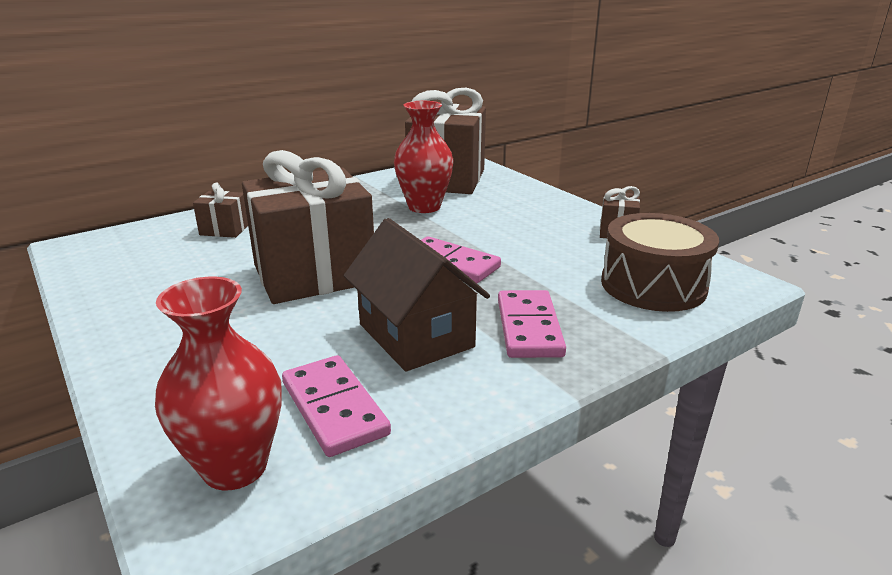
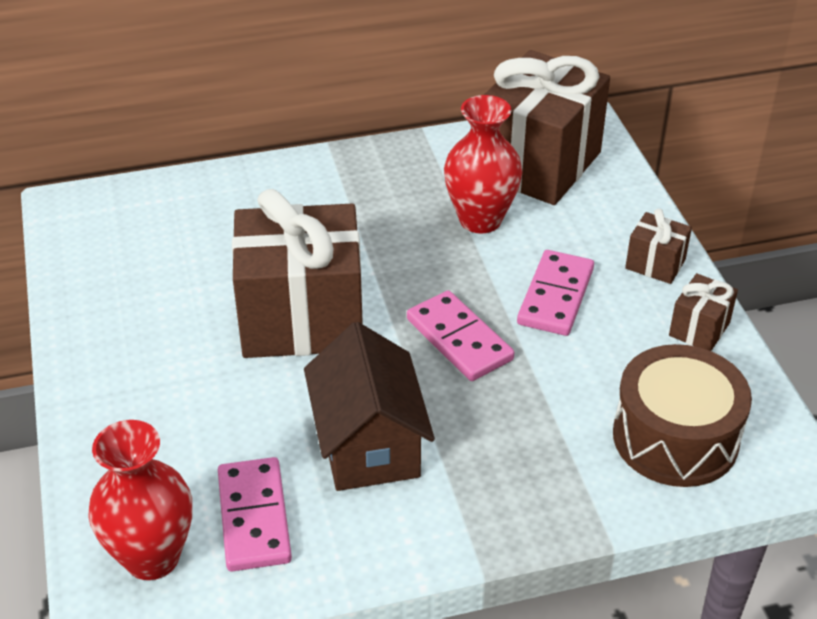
camera: 20 degrees right, 15 degrees up
(225, 230) = (230, 212): brown gift -> brown gift (655, 264)
(528, 327) = (491, 465): pink domino -> pink domino (555, 296)

